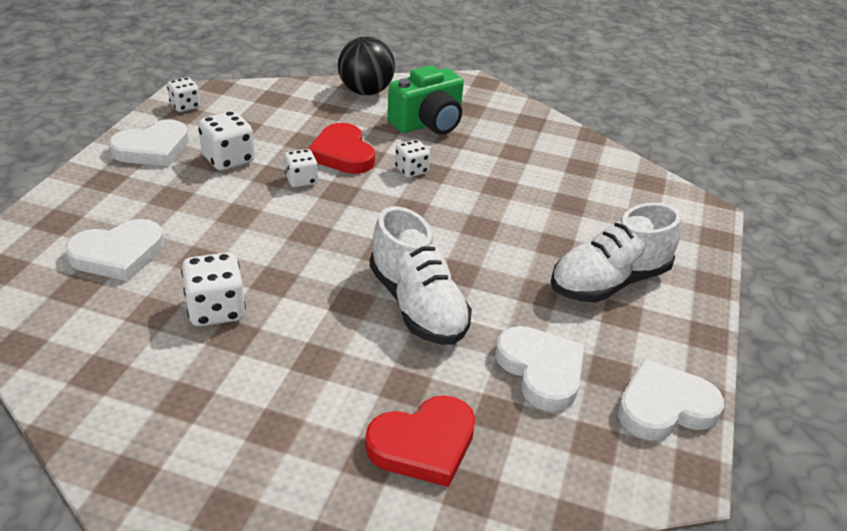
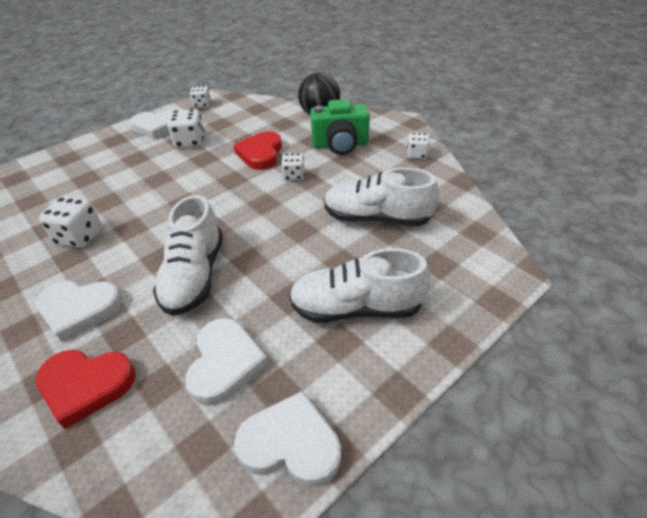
camera: 35 degrees right, 5 degrees up
(118, 254) = (72, 186): white heart -> white heart (79, 309)
(301, 180) = (217, 165): white dice -> white dice (417, 155)
(546, 193) = (377, 218): none -> white shoe

